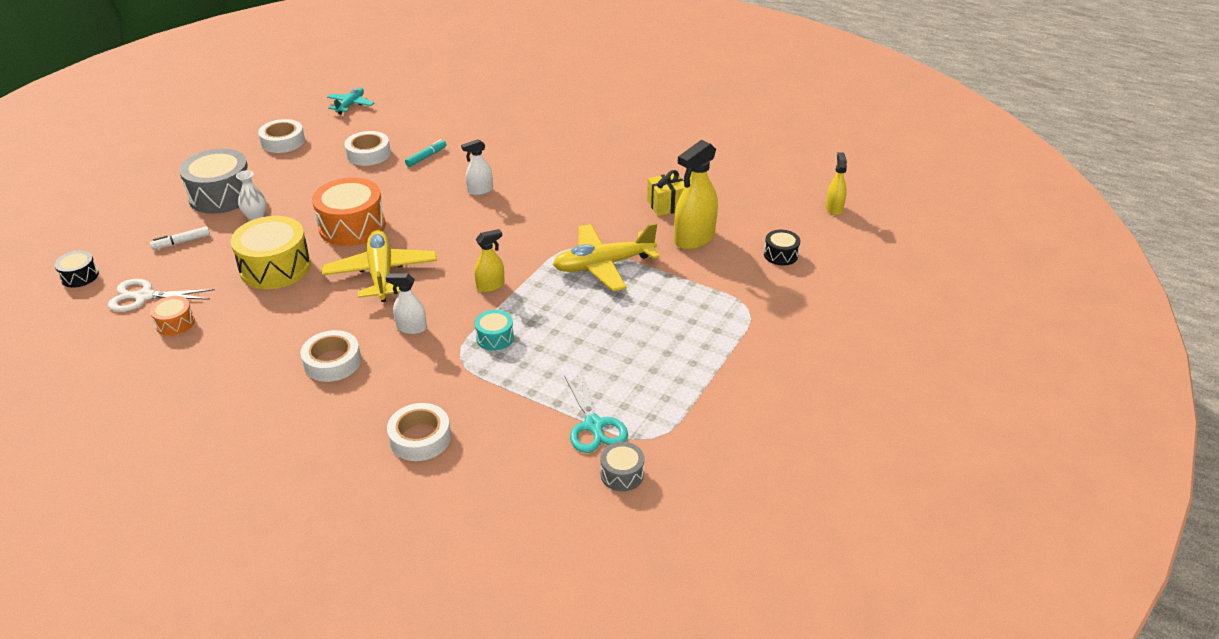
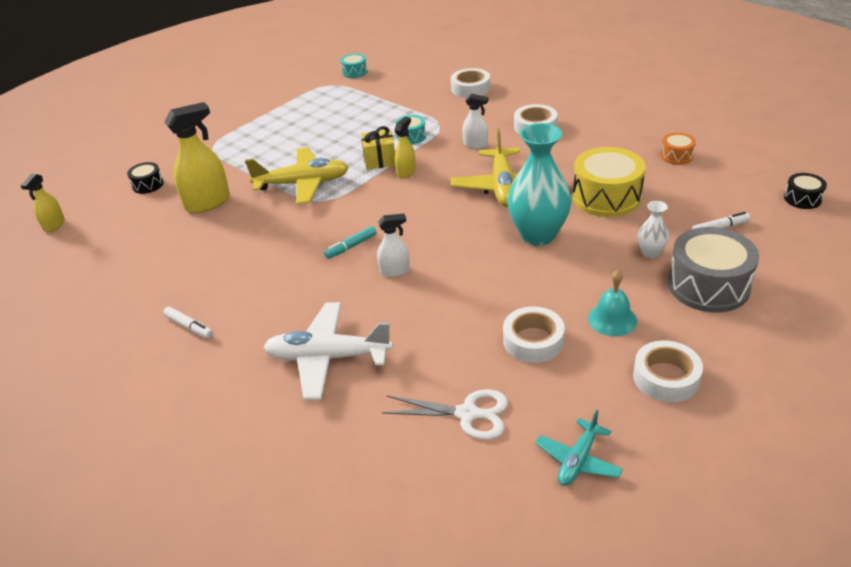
camera: 165 degrees left, 0 degrees up
(144, 296) = (721, 178): white scissors -> white scissors (468, 414)
(307, 169) = (612, 319): none -> turquoise bell
(352, 226) = (538, 235): orange drum -> turquoise vase
(426, 157) = (454, 328): turquoise marker -> turquoise marker (351, 246)
(490, 286) = (406, 172): yellow spray bottle -> yellow spray bottle turned 135 degrees clockwise
(515, 136) = (328, 357): none -> white plane
(594, 426) = (360, 91): turquoise scissors -> none
(622, 474) = (354, 72): grey drum -> turquoise drum
(630, 145) = (189, 327): none -> white marker
(666, 205) = (207, 238): yellow gift -> yellow gift (380, 160)

